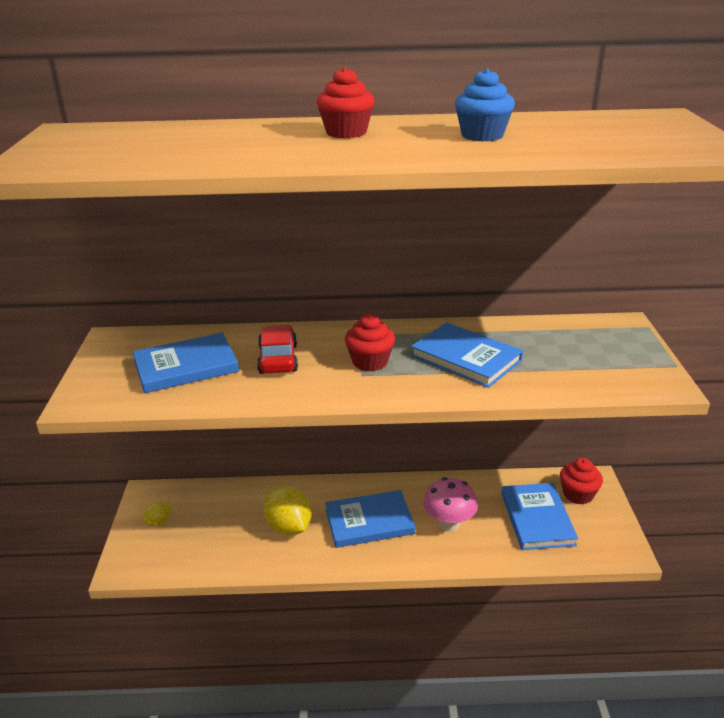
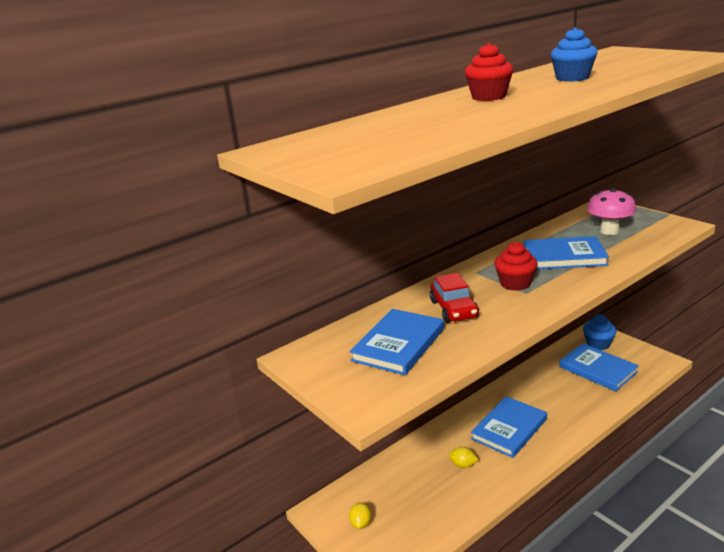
camera: 35 degrees left, 5 degrees down
(278, 359) = (454, 309): red car -> red car turned 150 degrees counterclockwise
(289, 527) = (463, 465): yellow lemon -> yellow lemon, size x0.50
(449, 524) = (557, 401): pink mushroom -> pink mushroom (609, 231)
(578, 494) = (598, 344): red cupcake -> blue cupcake

